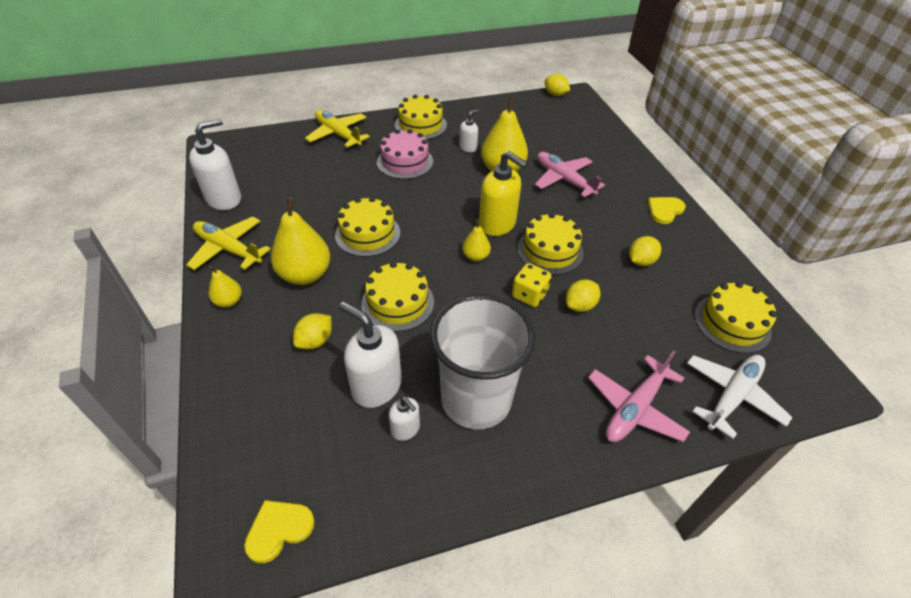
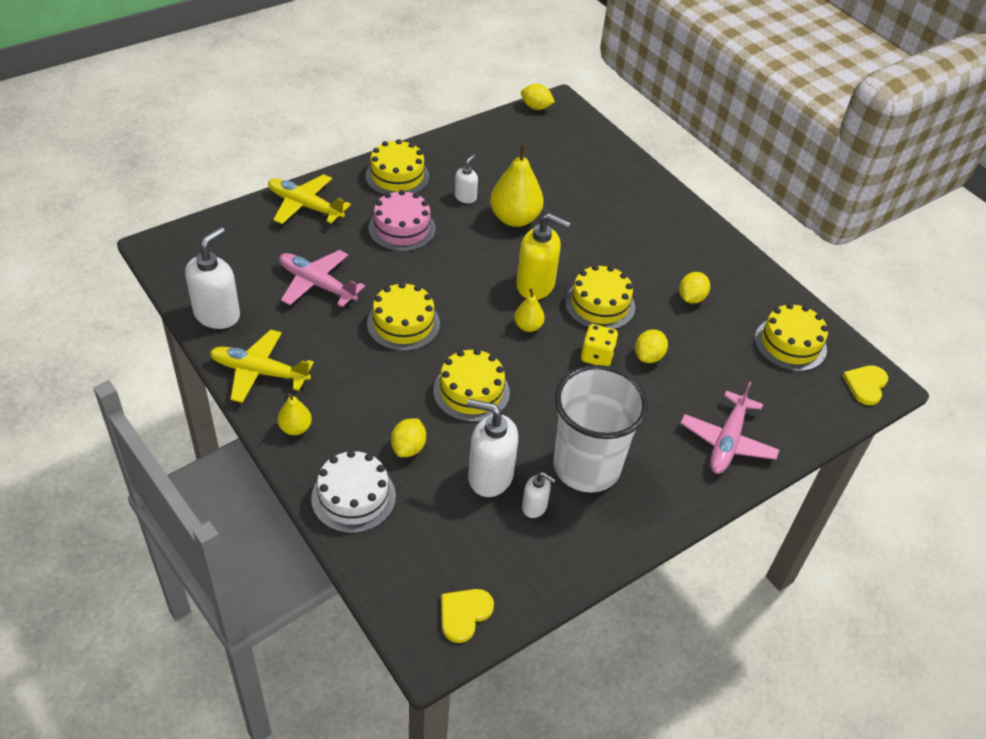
camera: 20 degrees left, 0 degrees up
(241, 376) = (353, 497): none -> white cake
(305, 275) = (360, 383): yellow pear -> none
(563, 179) = (584, 219): pink plane -> pink plane (317, 284)
(664, 210) = (698, 236): yellow heart -> yellow heart (866, 385)
(732, 396) = (805, 411): white plane -> none

